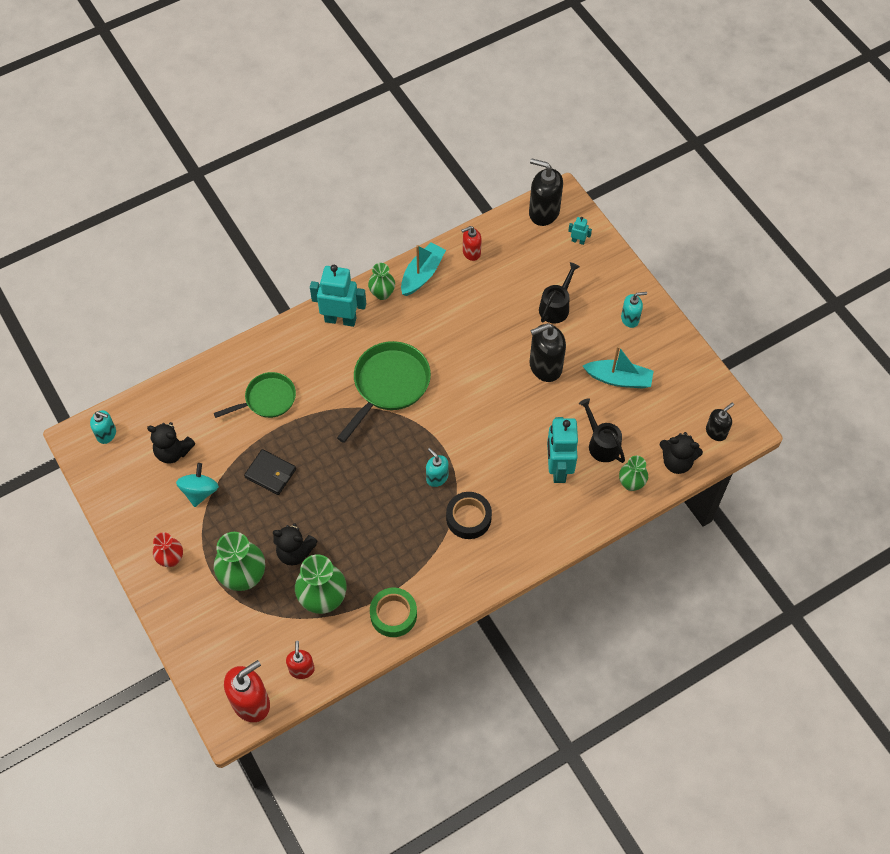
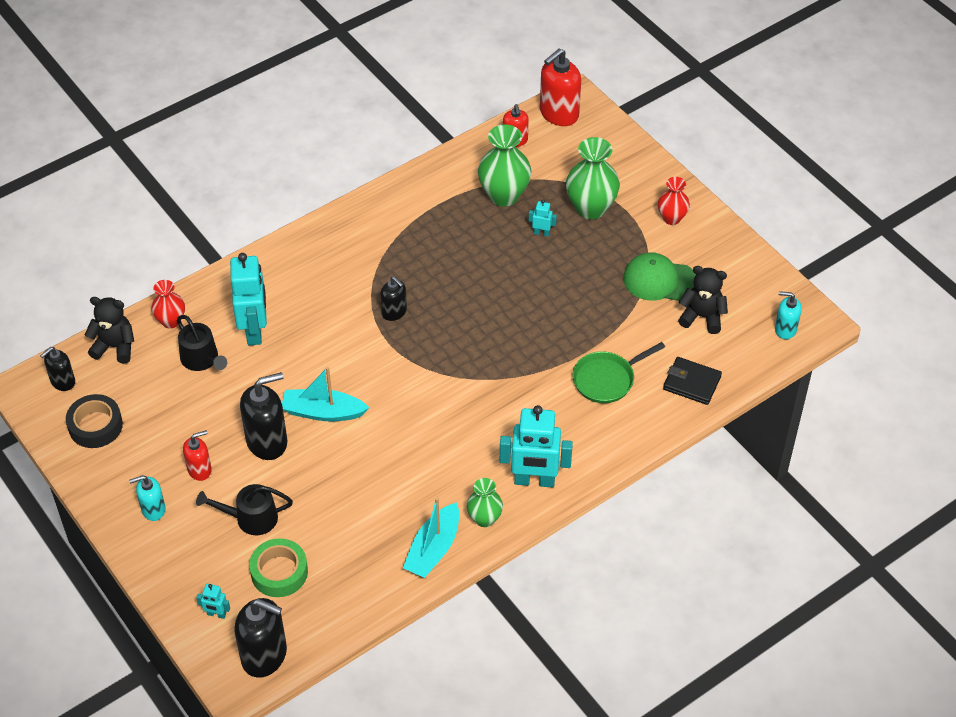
camera: 175 degrees right, 10 degrees down
(200, 491) = (659, 280): turquoise spinning top -> green cap
(270, 473) = (584, 303): black wallet -> black wallet (691, 383)
(295, 552) = (541, 233): black teddy bear -> turquoise robot
(388, 385) = (461, 406): green pan -> none
(393, 614) = (429, 188): green tape -> green tape (279, 572)
(437, 477) = (394, 312): turquoise soap dispenser -> black soap dispenser
(468, 518) = (356, 276): black tape -> black tape (95, 426)
(471, 252) = (367, 585): red soap dispenser -> red soap dispenser (200, 469)
(556, 306) = (251, 518): black watering can -> black watering can turned 60 degrees clockwise
(619, 379) = (175, 433): turquoise boat -> turquoise boat (323, 412)
(631, 483) = (171, 321): green vase -> red vase

